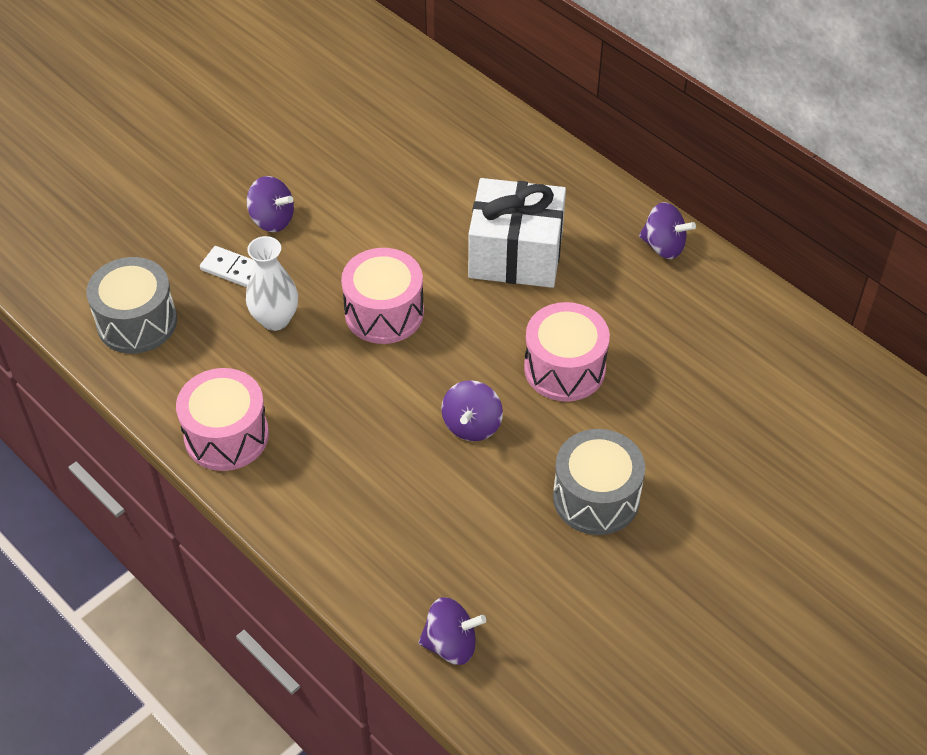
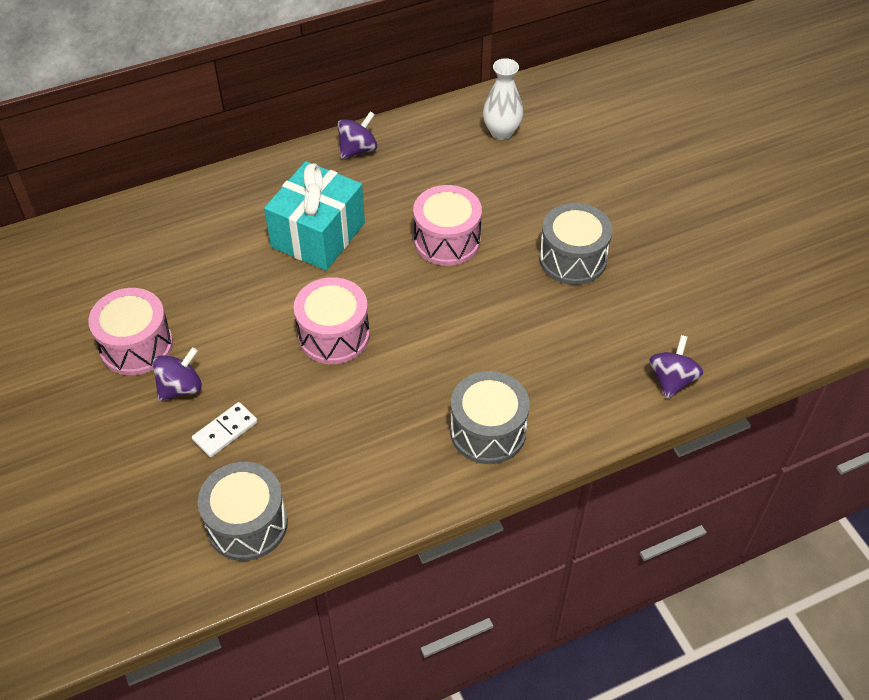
camera: 70 degrees left, 0 degrees up
(226, 435) = (414, 481): pink drum -> pink drum (136, 346)
(275, 319) = (301, 414): white vase -> white vase (501, 132)
(310, 481) = (488, 431): none -> grey drum
(472, 425) = (476, 311): purple spinning top -> none
(516, 255) = (318, 235): white gift -> turquoise gift

